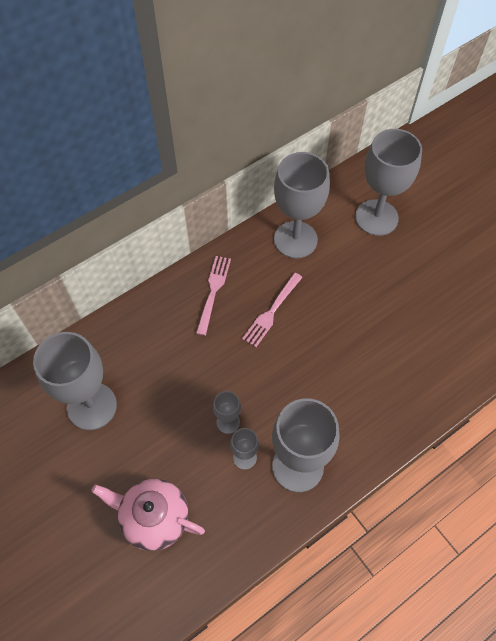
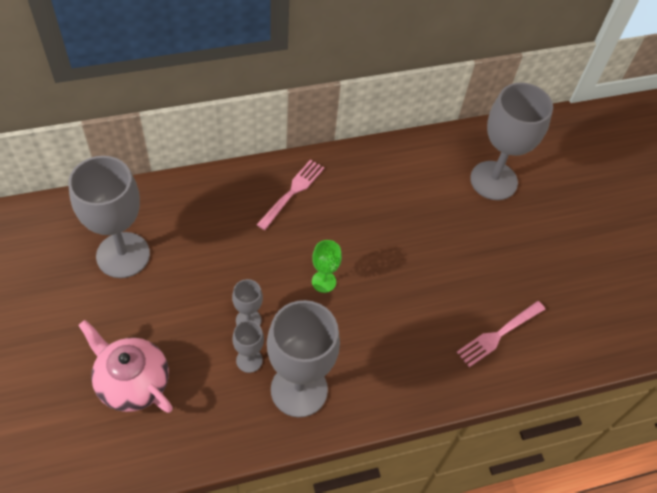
camera: 15 degrees right, 5 degrees down
(272, 311) = (342, 231): pink fork -> pink fork (499, 334)
(276, 362) = (324, 281): none -> green goblet
(295, 239) = (399, 172): grey goblet -> none

